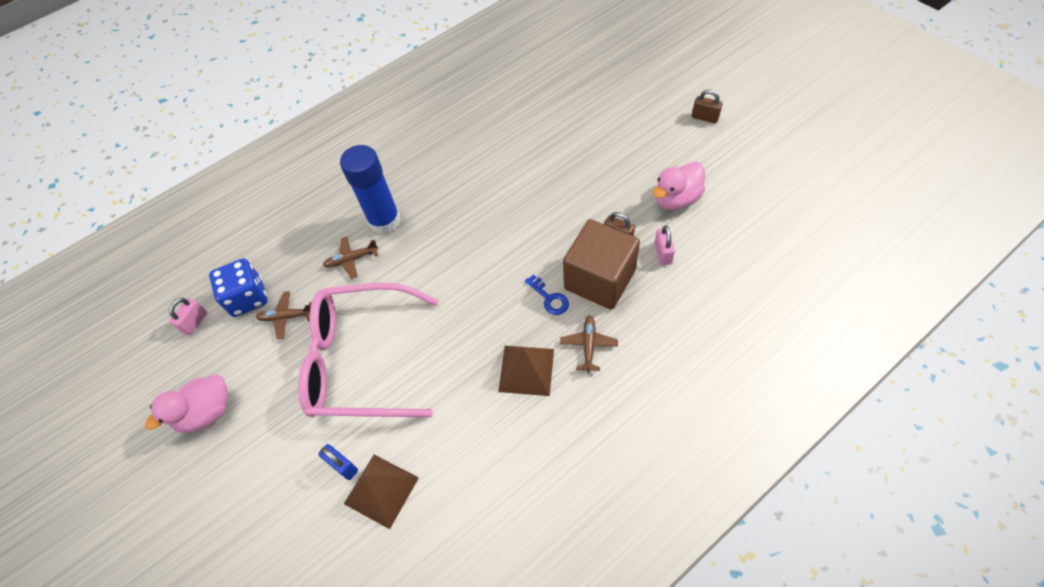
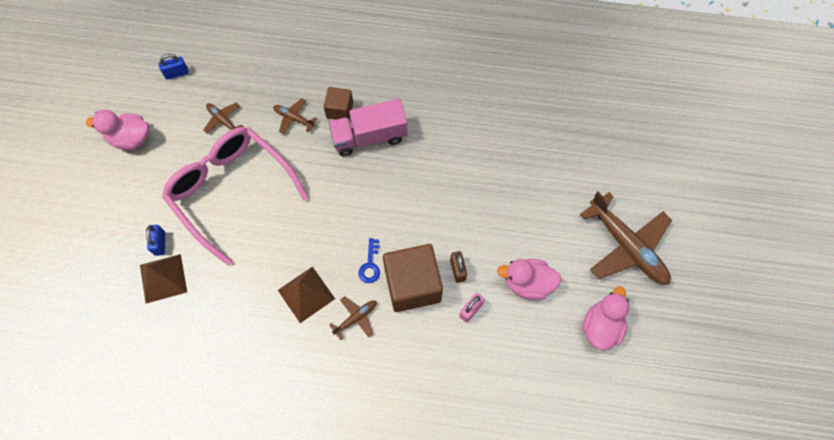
camera: 40 degrees right, 10 degrees up
(195, 322) = (177, 73): pink padlock -> blue padlock
(248, 298) = (216, 85): blue dice -> none
(384, 220) = (339, 110): blue glue stick -> brown cube
(433, 216) = (369, 137): none -> pink truck
(704, 118) = (626, 246): brown padlock -> brown plane
(757, 177) = (601, 326): none -> pink duck

